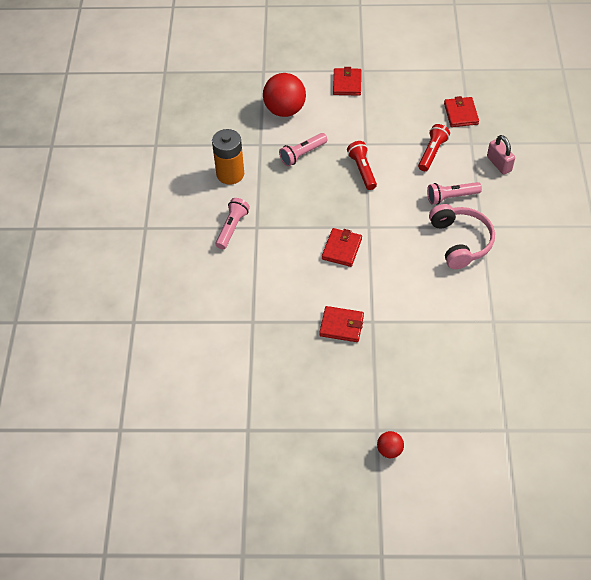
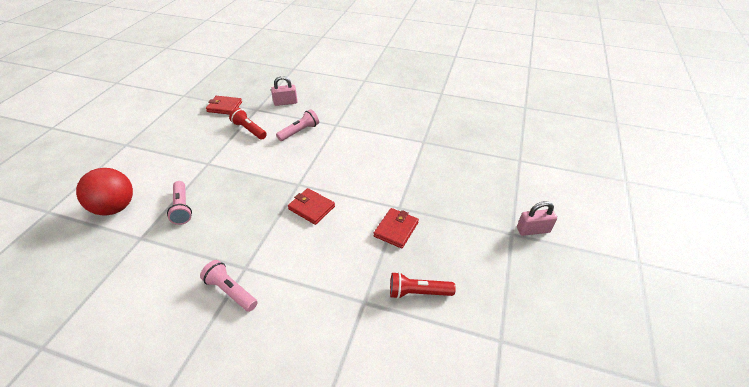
camera: 75 degrees left, 10 degrees down
(230, 174) = (156, 275): orange battery -> none
(347, 83) = (130, 157): red wallet -> none
(362, 170) = (234, 172): red flashlight -> red flashlight (418, 292)
(389, 450) = (533, 230): red ball -> pink padlock
(451, 197) = (299, 131): pink flashlight -> pink flashlight turned 135 degrees counterclockwise
(460, 241) = (344, 138): pink headphones -> none

